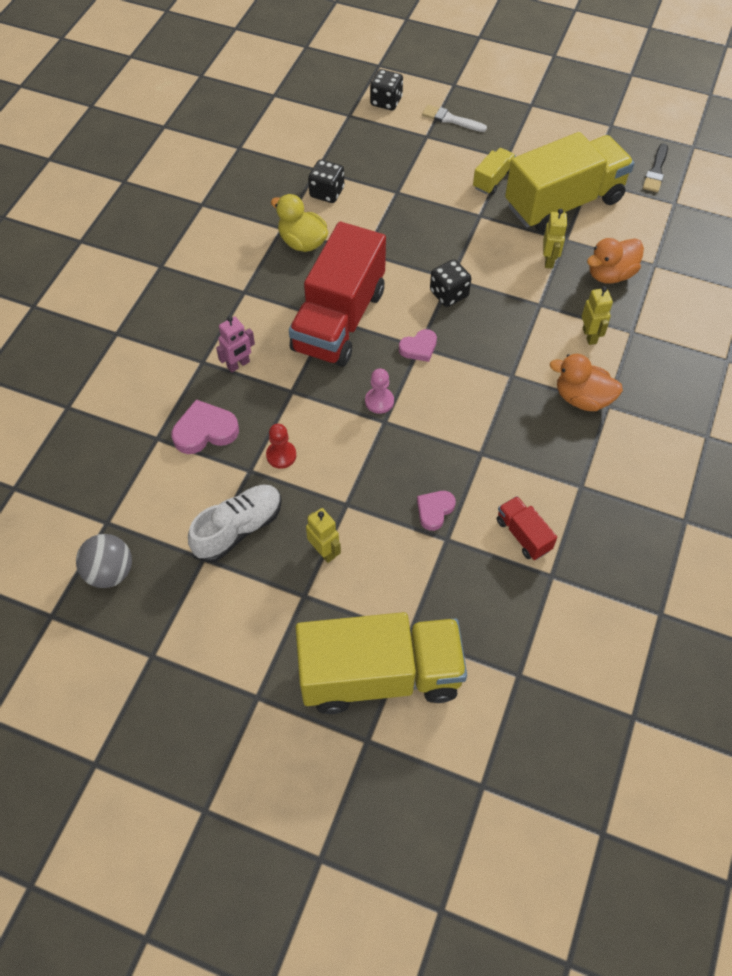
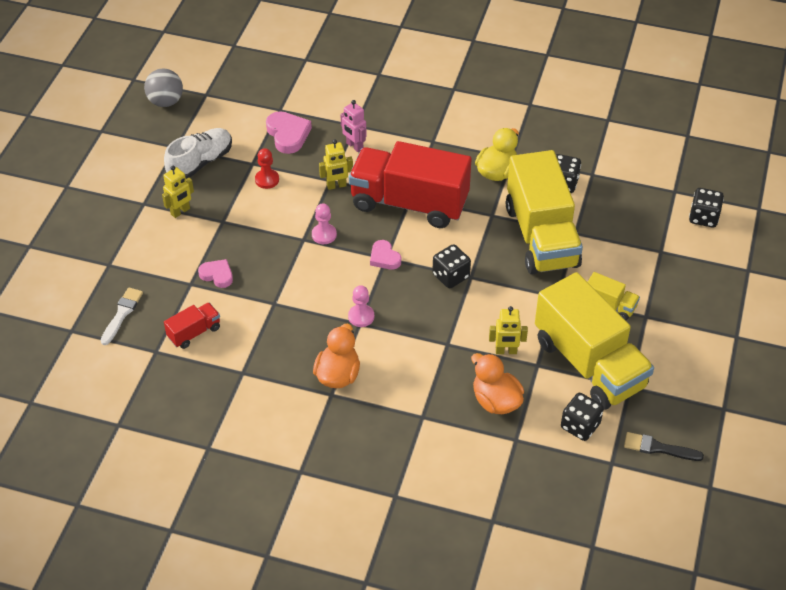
camera: 85 degrees right, 10 degrees down
(238, 529) = (200, 162): white shoe -> white shoe turned 90 degrees counterclockwise
(380, 675) = (77, 250): yellow truck -> yellow truck (541, 236)
(451, 119) = (691, 269): white brush -> white brush (122, 314)
(502, 373) = (361, 316): none -> pink pawn
(589, 336) = (413, 382): yellow robot -> yellow robot (336, 186)
(635, 218) = (580, 426): none -> black dice

